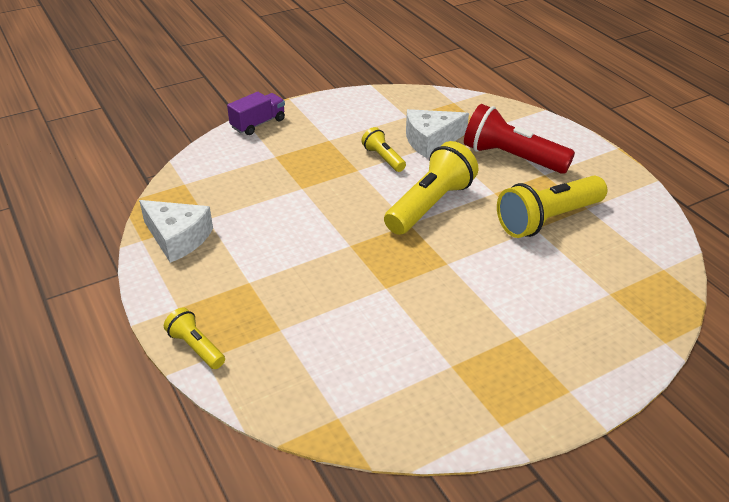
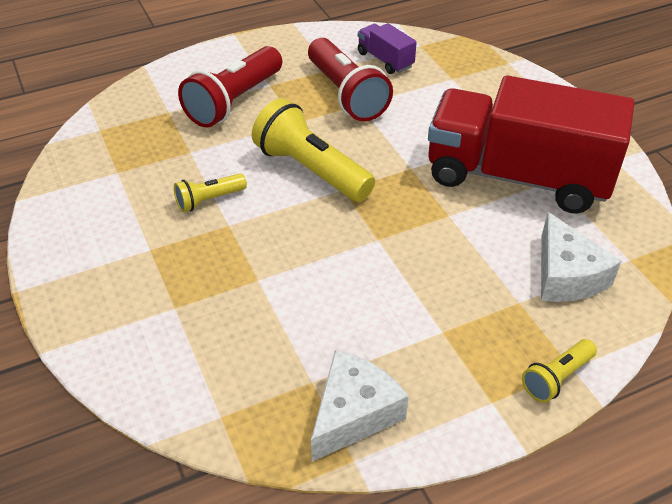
camera: 85 degrees left, 5 degrees up
(258, 124) = (79, 328): purple truck -> purple truck (385, 60)
(430, 141) = (182, 157): white cheese -> white cheese (566, 275)
(450, 338) = (517, 177): none -> red truck
(547, 219) = (346, 94): yellow flashlight -> red flashlight

